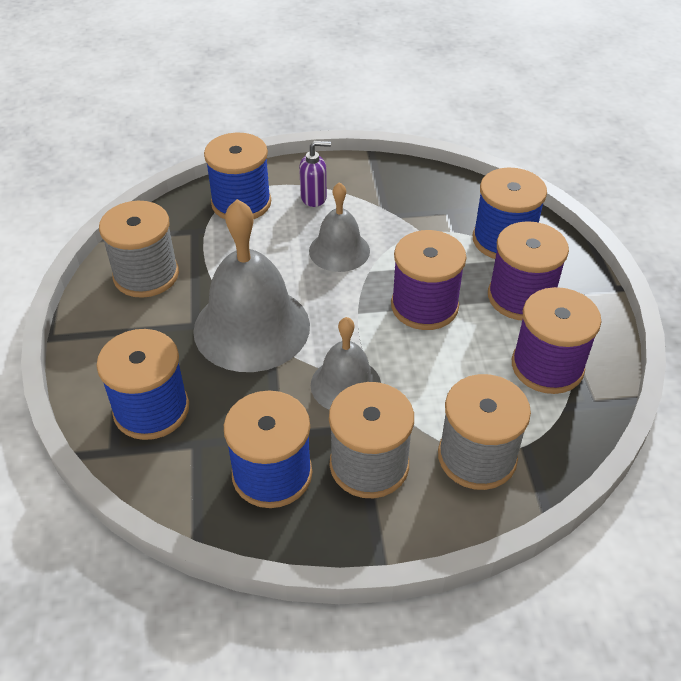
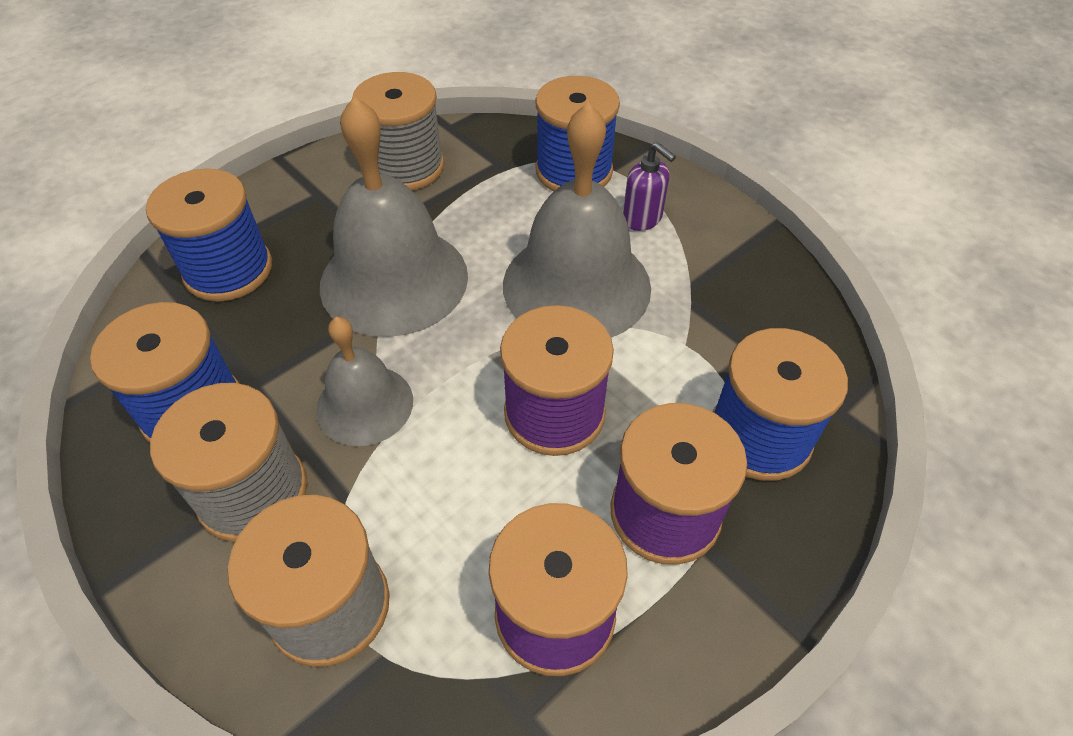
camera: 55 degrees right, 5 degrees up
(339, 250) = (576, 285): grey bell -> grey bell, size x1.75

